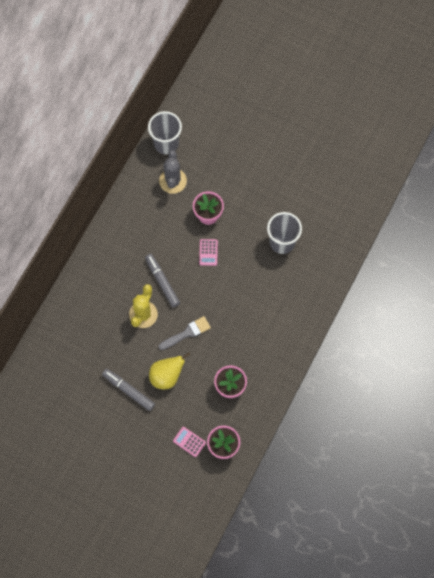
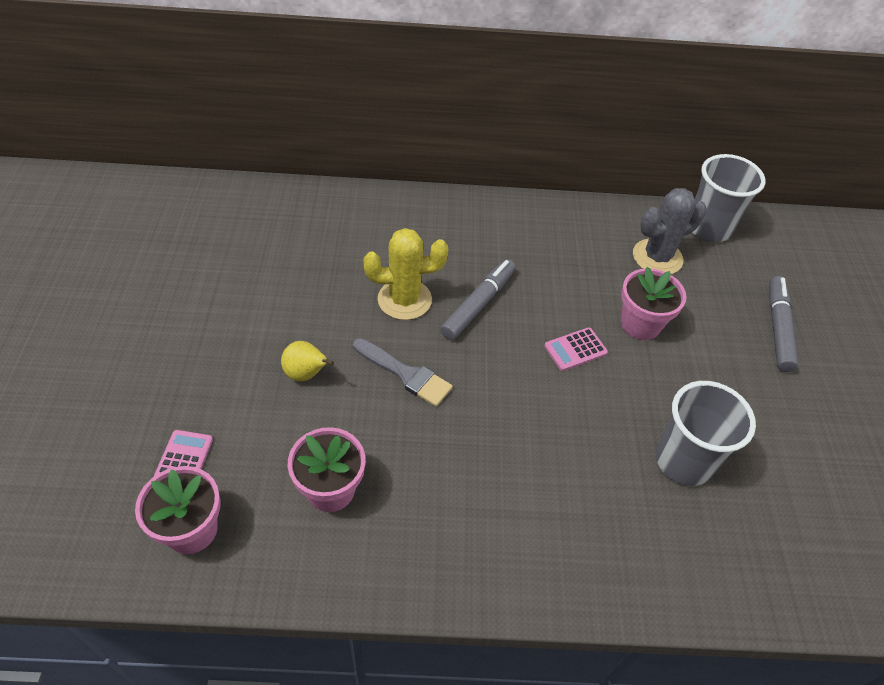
camera: 60 degrees right, 20 degrees down
(128, 390) = (253, 328): grey marker -> grey marker (778, 328)
(167, 376) = (306, 374): yellow pear -> yellow pear, size x0.65

